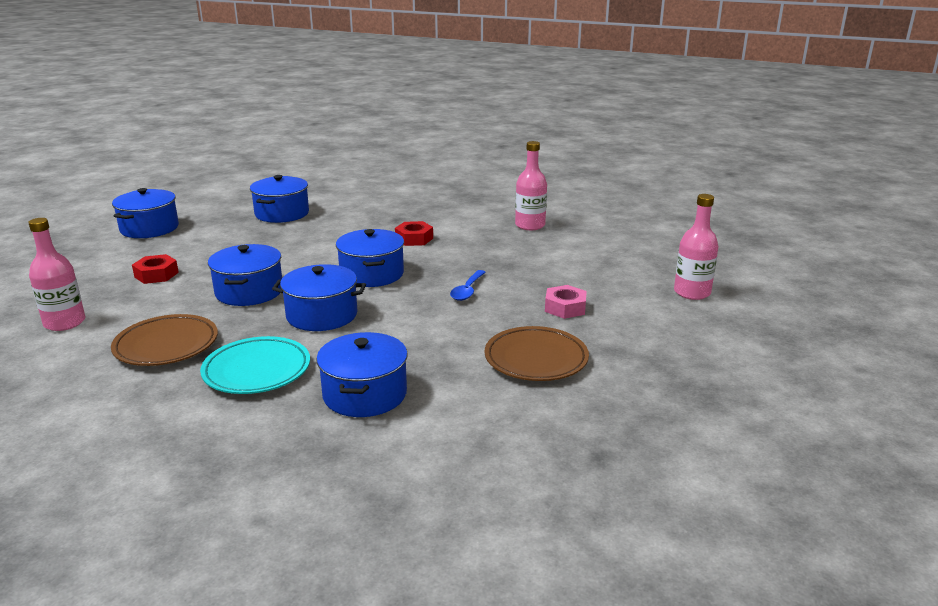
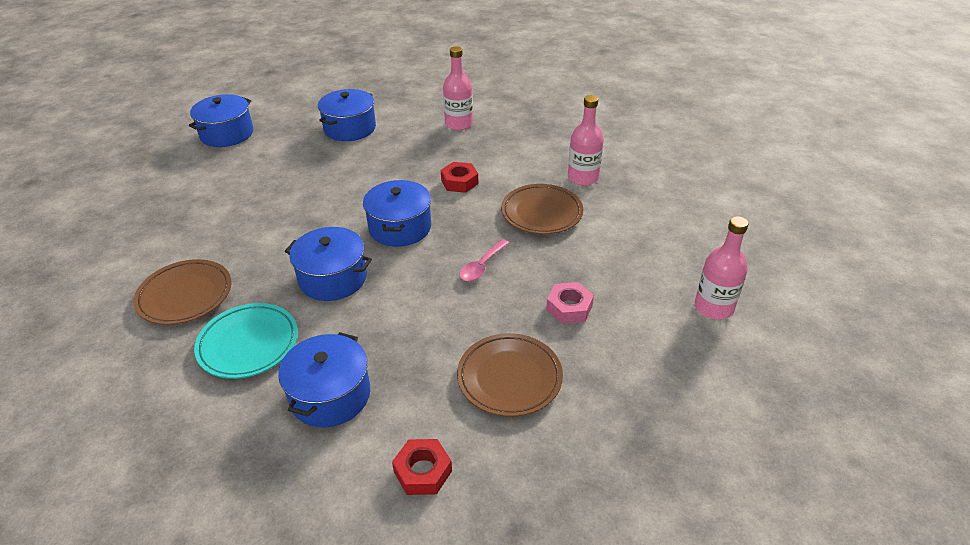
camera: 15 degrees right, 15 degrees up
(65, 323) = (114, 251): pink bottle -> pink bottle (459, 124)
(156, 275) = (210, 198): red nut -> red nut (423, 471)
(249, 292) = (281, 235): blue pot -> none
(467, 291) = (481, 266): blue spoon -> pink spoon
(504, 251) = (541, 213): none -> brown plate

